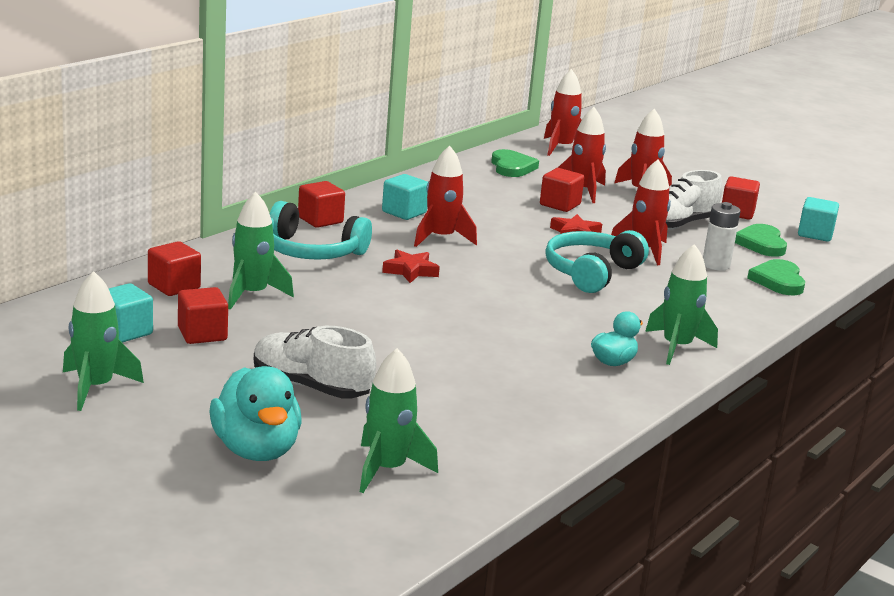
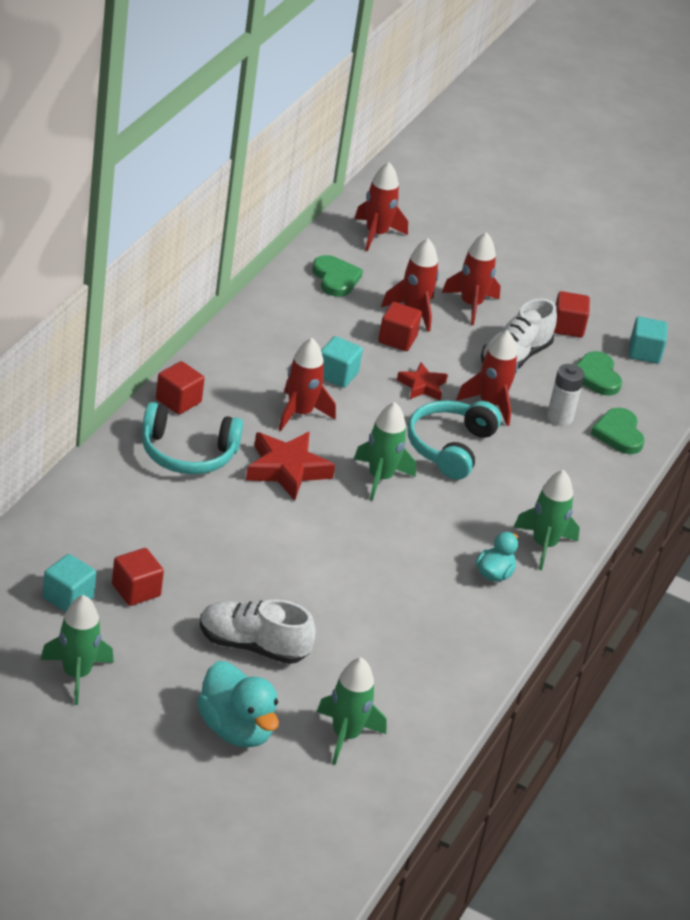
camera: 15 degrees left, 15 degrees up
(174, 286) = (83, 526): red cube -> none
(252, 294) = (157, 527): green rocket -> green rocket (380, 478)
(404, 212) = (253, 375): turquoise cube -> turquoise cube (337, 375)
(410, 271) = (287, 470): red star -> red star, size x1.66

